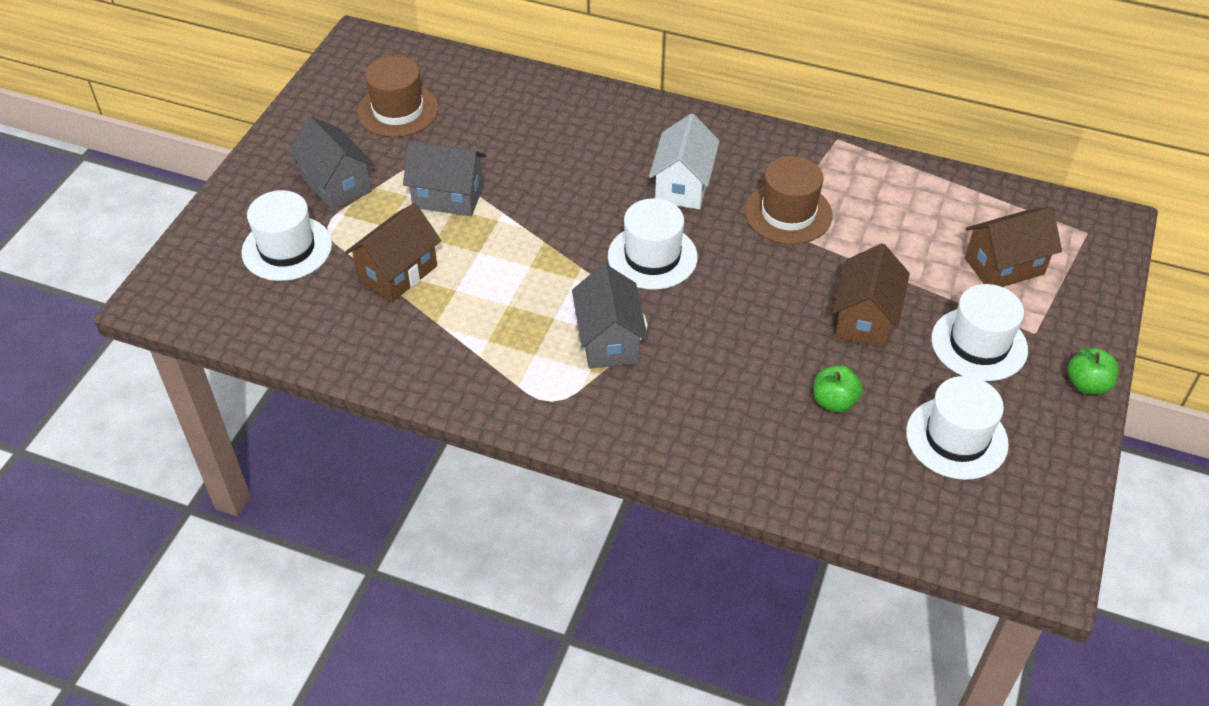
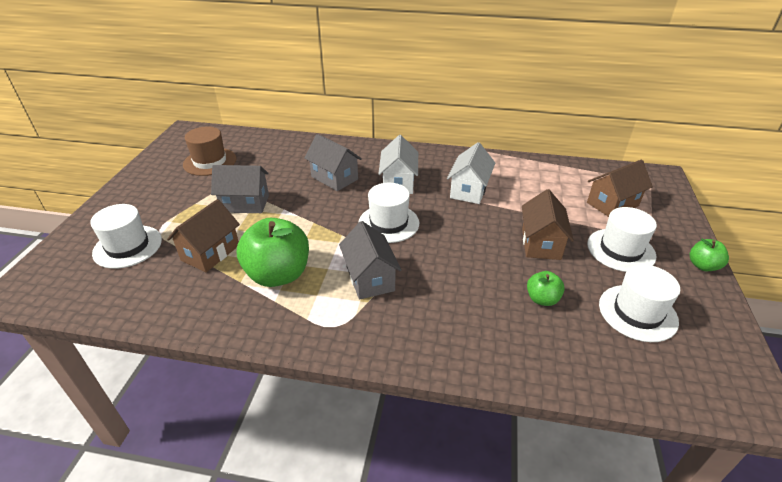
camera: 10 degrees left, 10 degrees down
(336, 184) = (167, 205): grey house -> grey house (334, 178)
(487, 318) = (278, 274): none -> green apple
(788, 213) = (469, 190): brown hat -> white house

